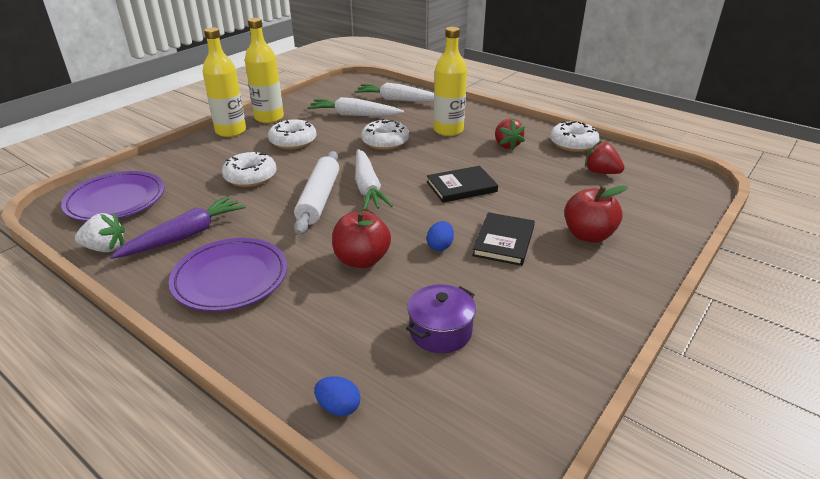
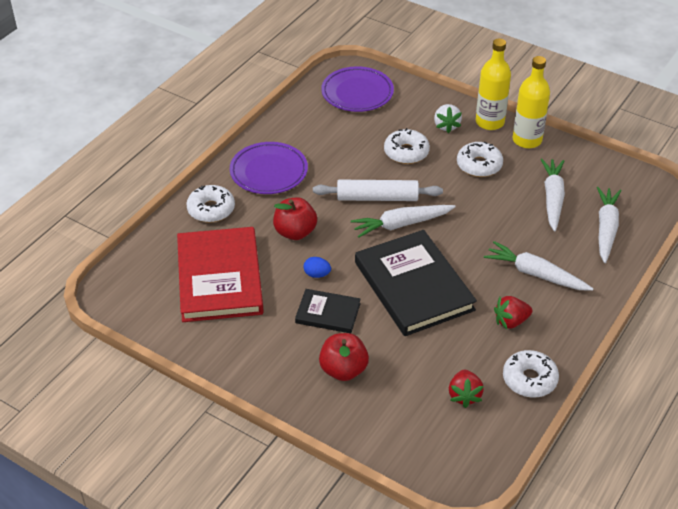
camera: 85 degrees right, 10 degrees up
(105, 248) = (297, 107): white strawberry -> white strawberry (446, 126)
(185, 236) = (316, 139): purple carrot -> none
(338, 407) = (158, 238): blue egg -> none
(385, 142) = (494, 227): white donut -> white donut (211, 209)
(440, 331) = (219, 278): purple pot -> red book
(448, 130) = (535, 274): yellow bottle -> white carrot
(461, 187) = (414, 286): black book -> black book, size x1.96
(601, 172) = (464, 395): red strawberry -> red strawberry turned 150 degrees clockwise

